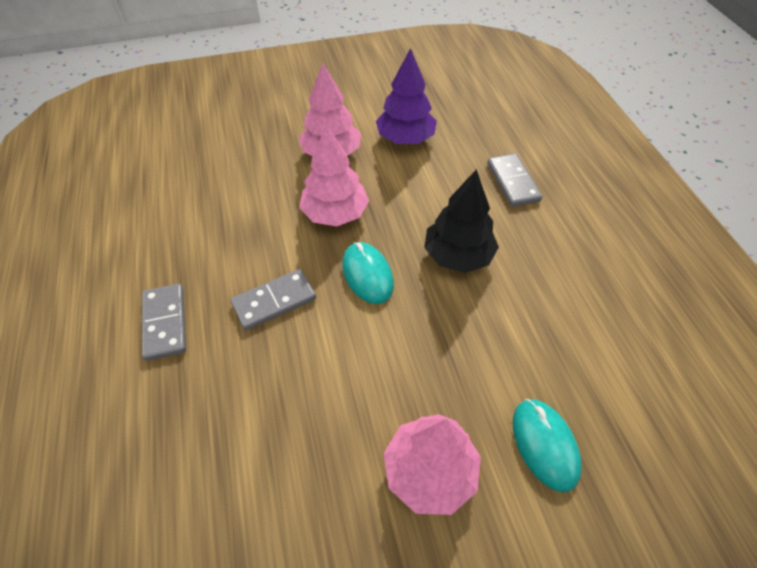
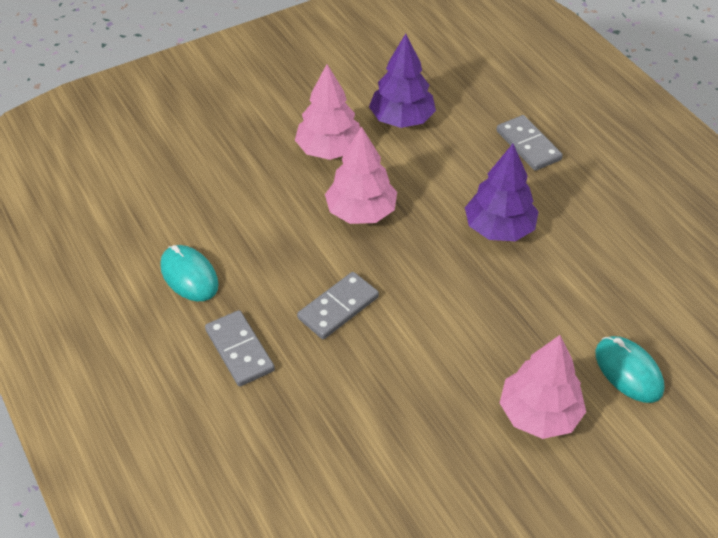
camera: 15 degrees left, 5 degrees down
(367, 274) = (418, 264): turquoise mouse -> turquoise mouse (189, 275)
(457, 255) = (499, 228): black tree -> purple tree

